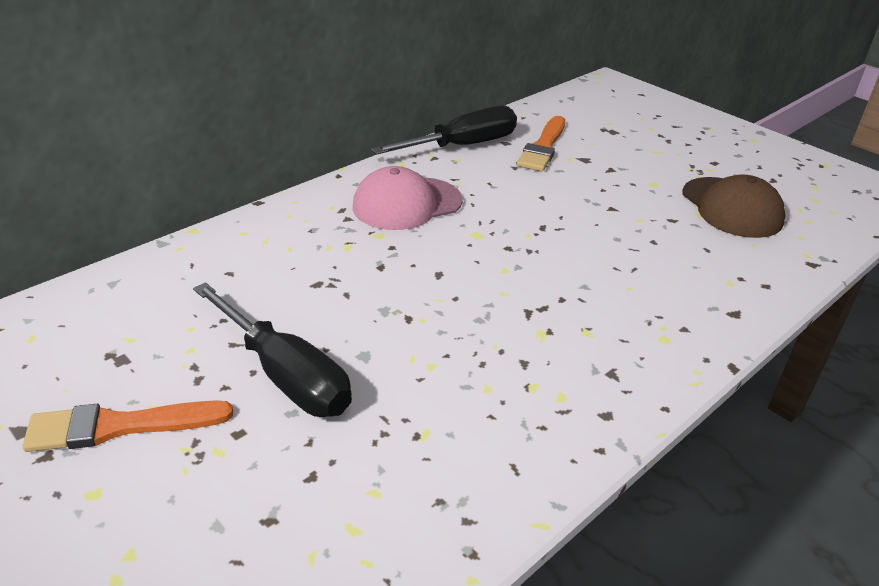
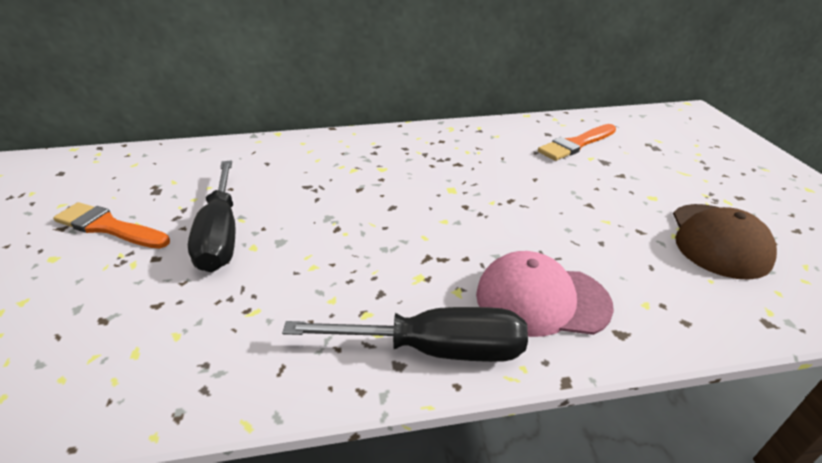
camera: 35 degrees right, 0 degrees up
(407, 204) = (424, 154): pink cap -> pink cap (541, 299)
(462, 146) = (509, 128): black screwdriver -> black screwdriver (433, 349)

